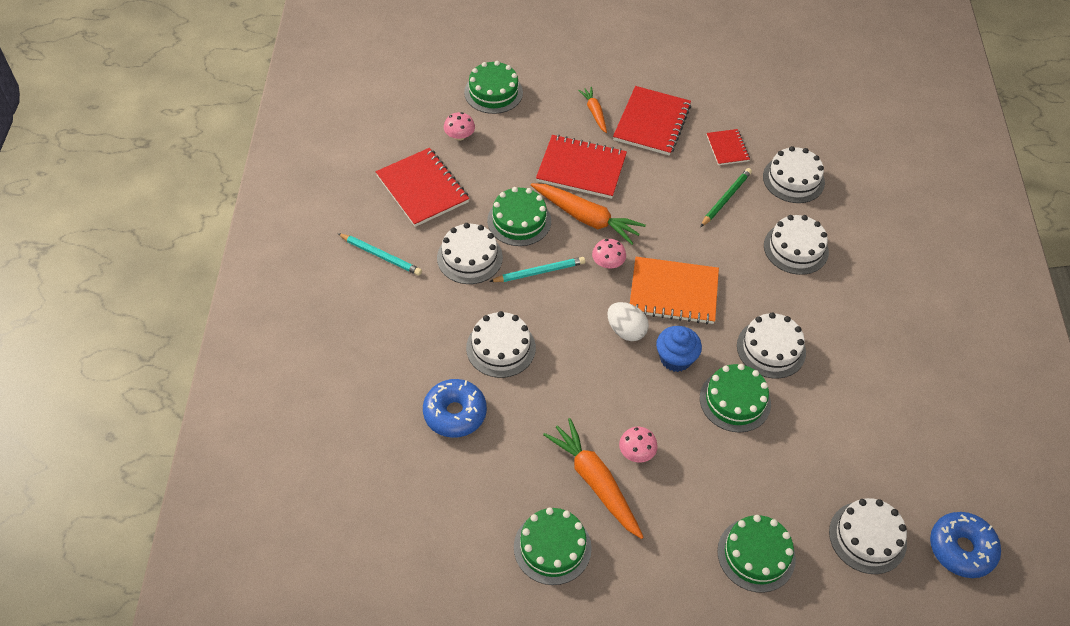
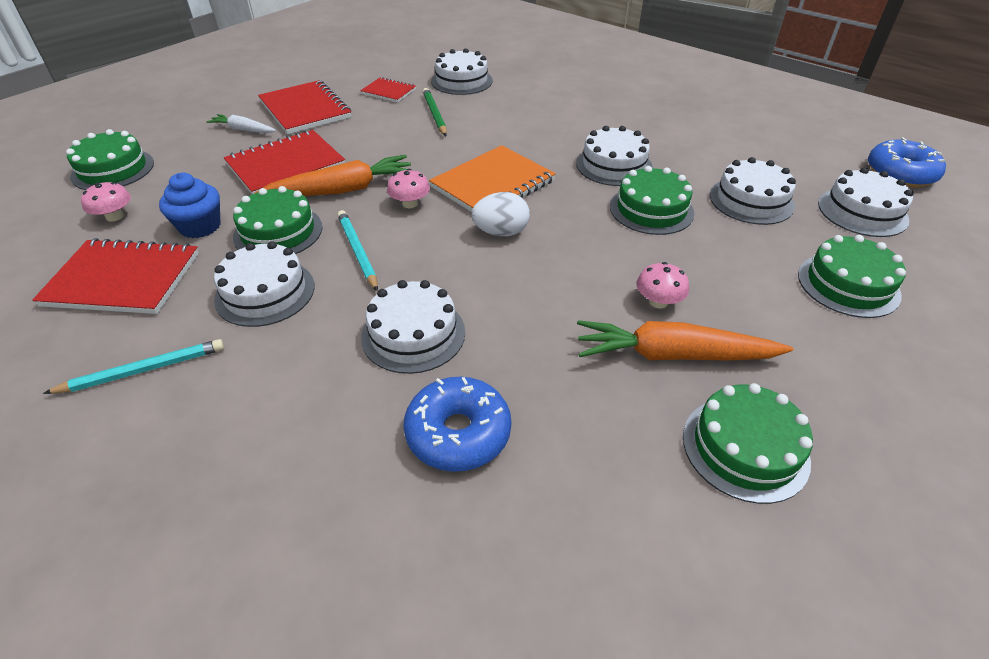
camera: 50 degrees left, 10 degrees down
(539, 272) = (357, 251): turquoise pencil -> turquoise pencil turned 45 degrees counterclockwise
(594, 112) = (243, 130): orange carrot -> white carrot
(675, 358) = (568, 219): blue cupcake -> blue cupcake (200, 226)
(796, 248) = (527, 109): white cake -> white cake (751, 200)

